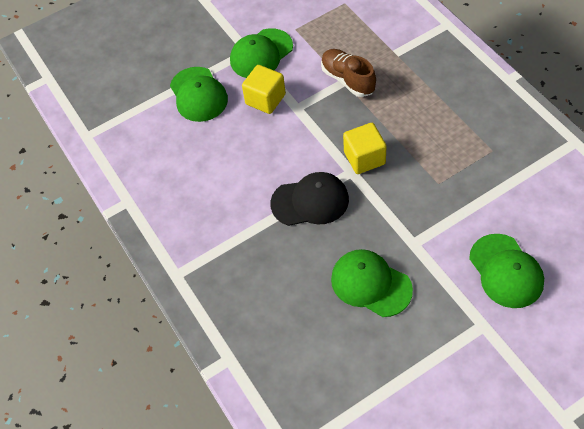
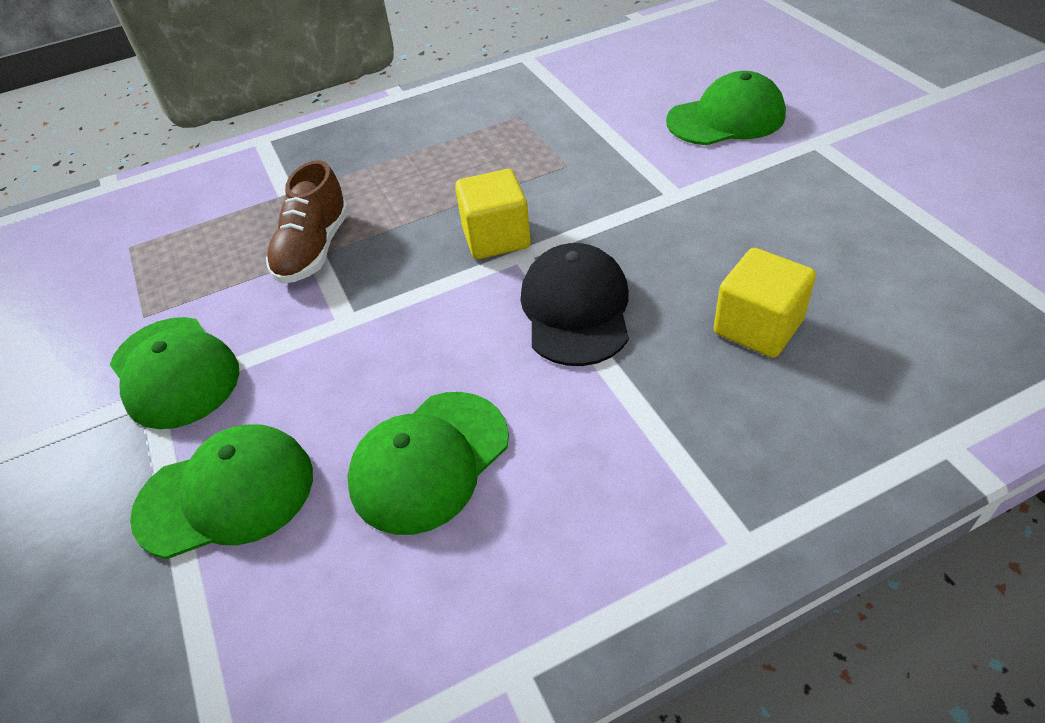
camera: 85 degrees left, 10 degrees down
(265, 99) = (302, 368): yellow cube -> yellow cube (758, 327)
(348, 80) = (314, 250): brown shoe -> brown shoe turned 45 degrees counterclockwise
(370, 284) = (754, 242): green cap -> green cap (429, 461)

